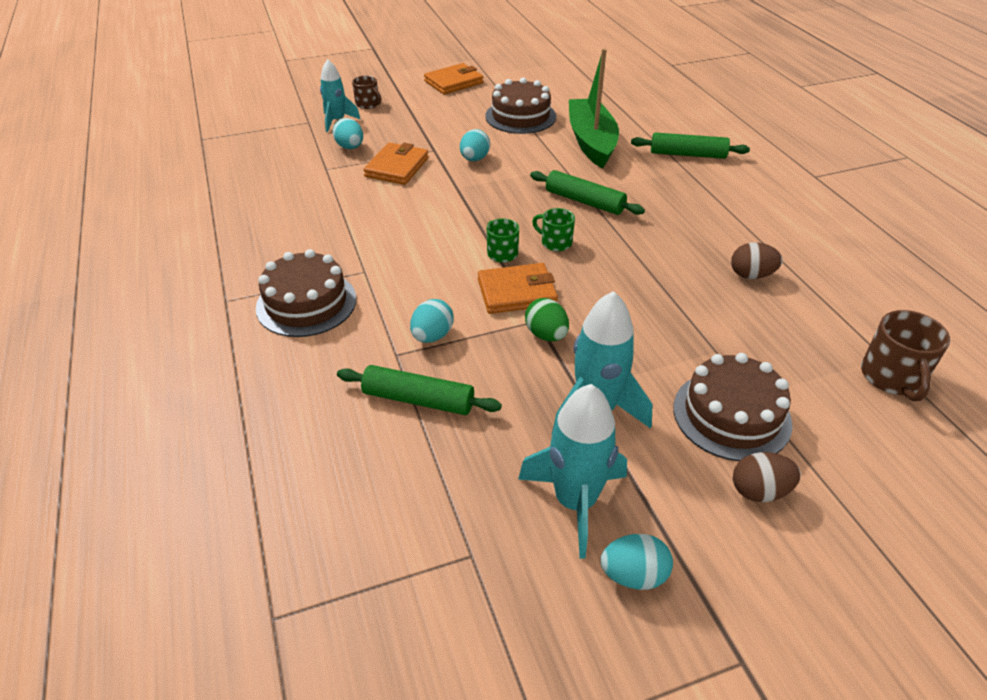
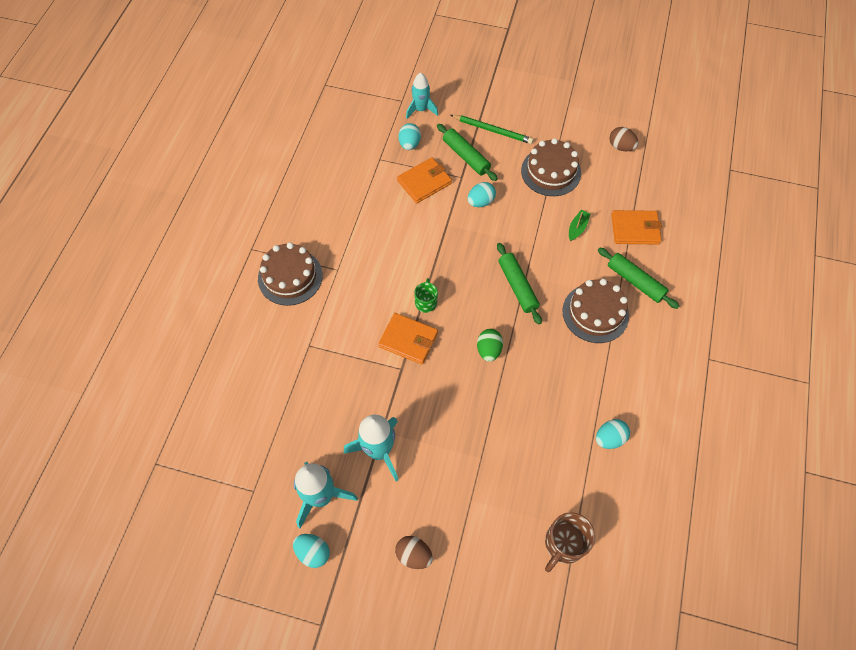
camera: 35 degrees right, 20 degrees up
(368, 104) = (454, 100): brown mug -> none
(418, 399) = (297, 384): green rolling pin -> green rolling pin (466, 156)
(430, 110) = (492, 130): none -> green pencil
(432, 336) = (337, 344): turquoise egg -> turquoise egg (609, 438)
(454, 82) = (535, 104): orange wallet -> orange wallet (635, 229)
(546, 335) = (397, 383): green egg -> green egg (489, 350)
(555, 242) = (466, 313): green mug -> none
(591, 141) = (577, 228): green boat -> green boat, size x0.40
(731, 415) = (446, 503): brown cake -> brown cake (595, 313)
(751, 275) = (562, 416): brown egg -> brown egg (621, 147)

